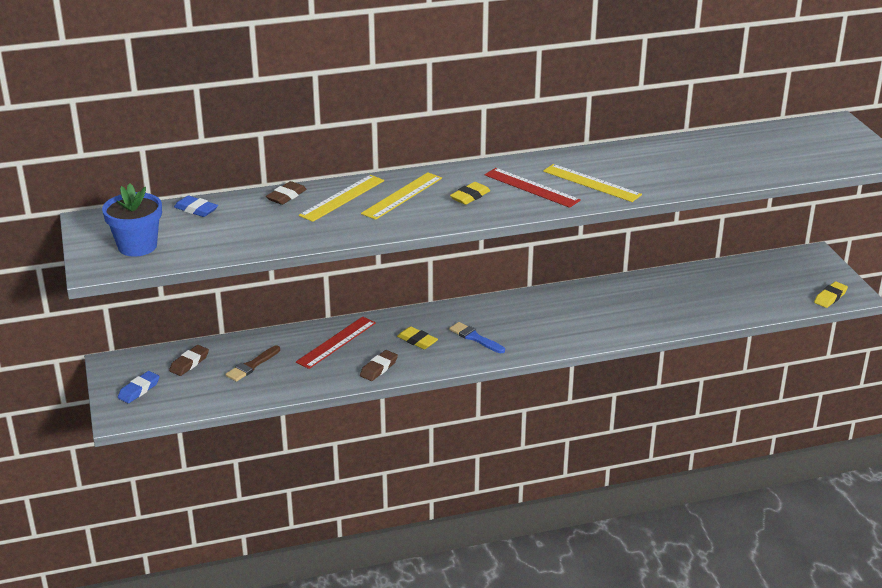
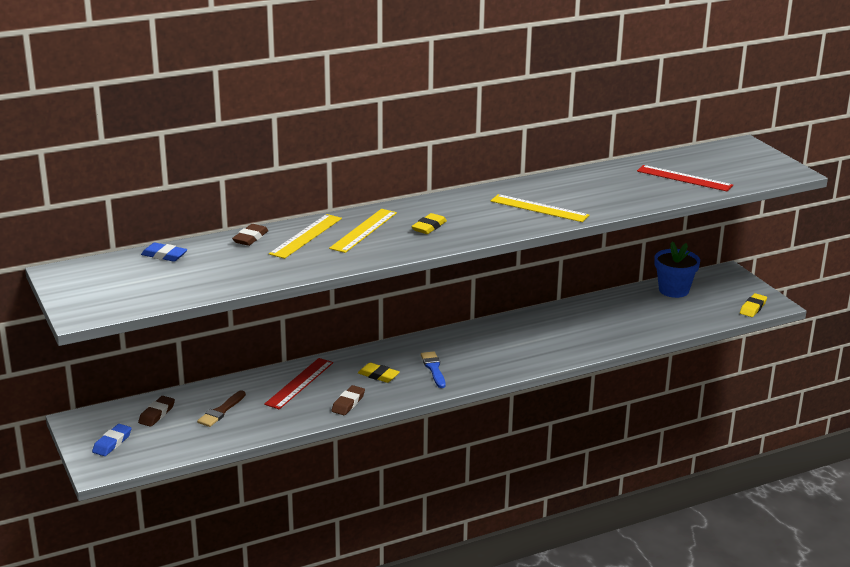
camera: 10 degrees left, 5 degrees down
(137, 246) = (116, 292): blue flower pot -> blue flower pot (673, 290)
(475, 338) = (433, 368): blue brush -> blue brush turned 45 degrees clockwise
(531, 187) = (484, 216): red ruler -> red ruler (684, 178)

